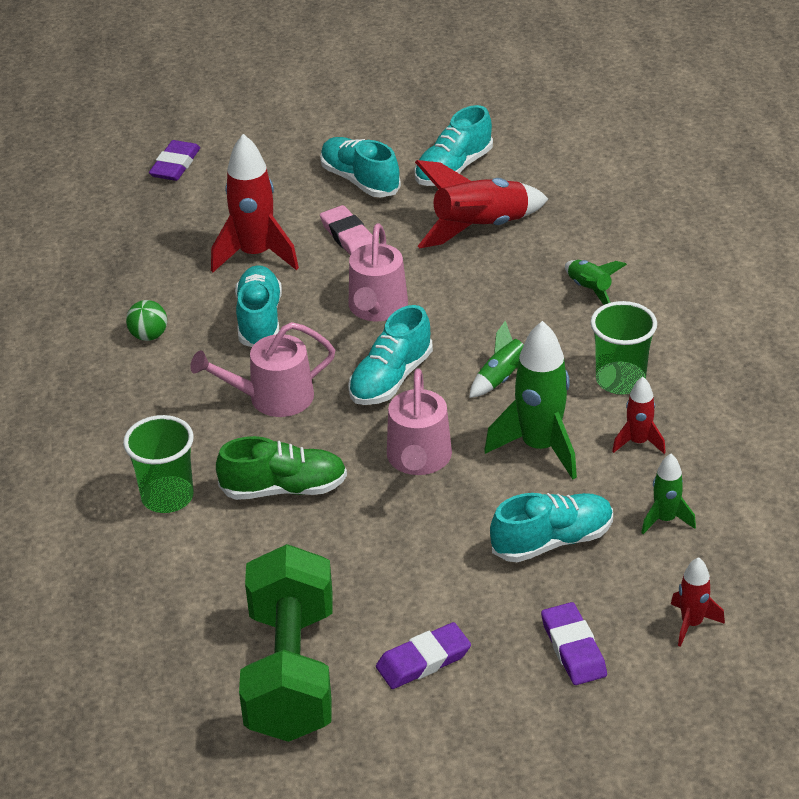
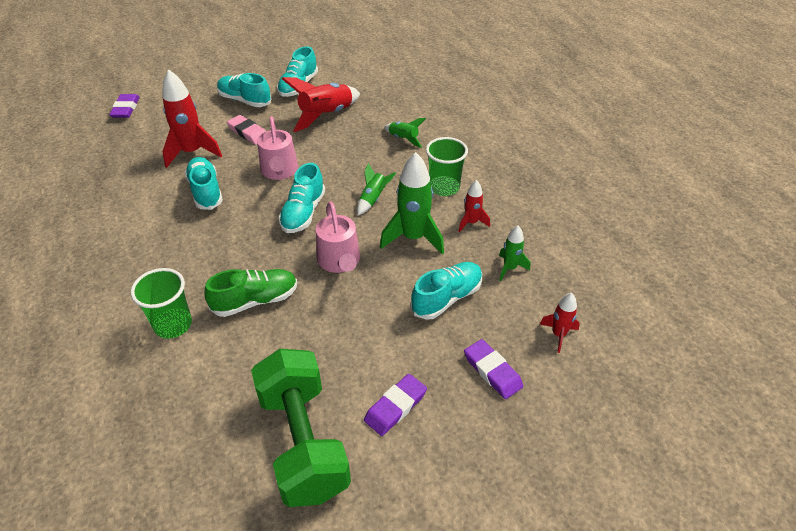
camera: 20 degrees left, 5 degrees up
(149, 336) = (133, 215): green ball -> none
(273, 398) = (229, 240): pink watering can -> none

